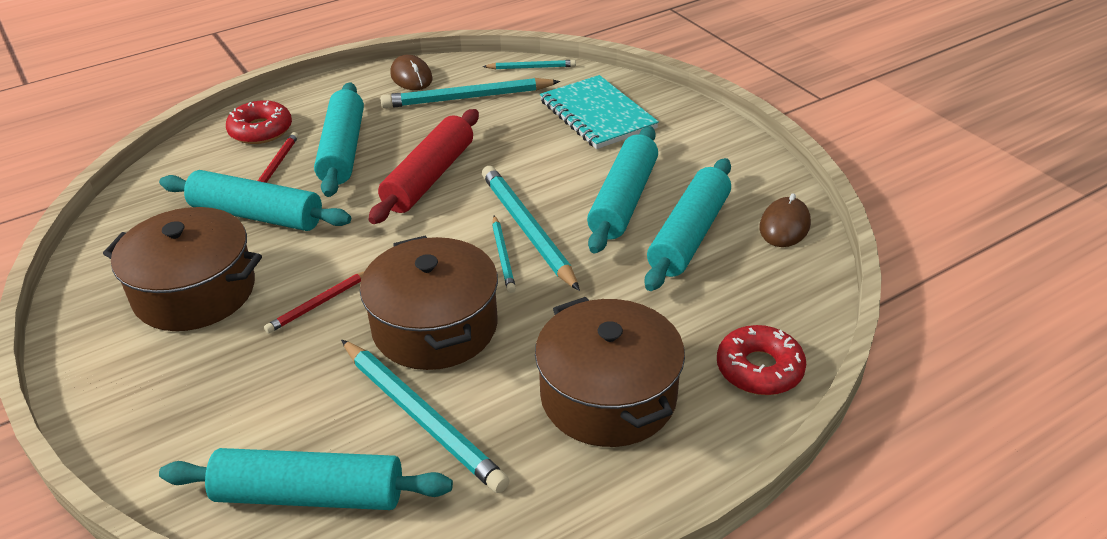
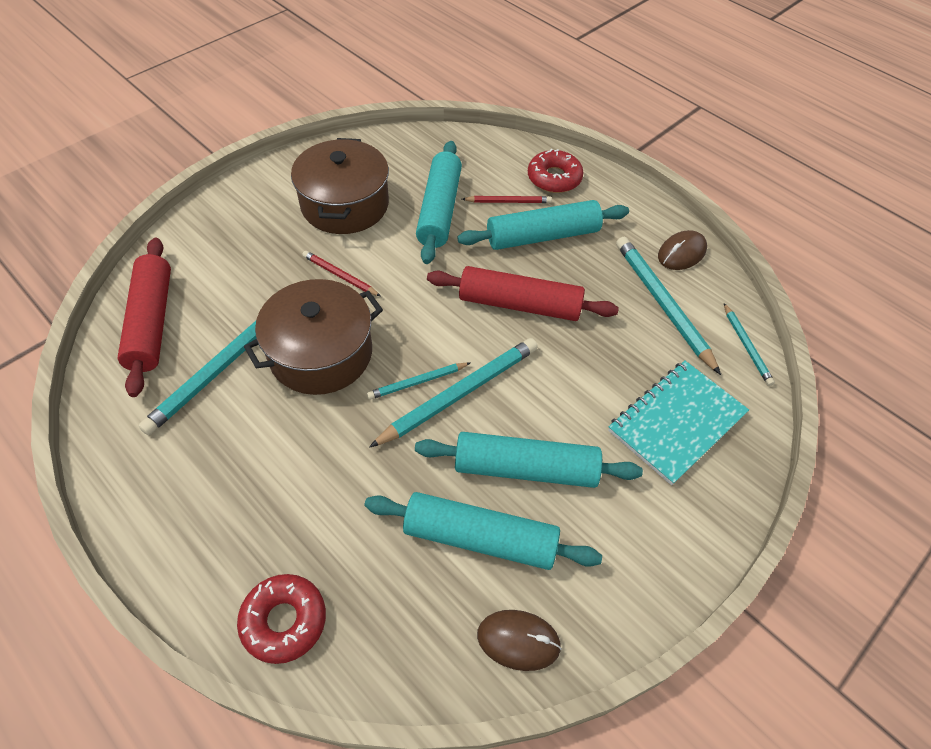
camera: 75 degrees right, 15 degrees up
(310, 494) = (151, 322): turquoise rolling pin -> red rolling pin
(608, 396) = (245, 492): brown pot -> none

